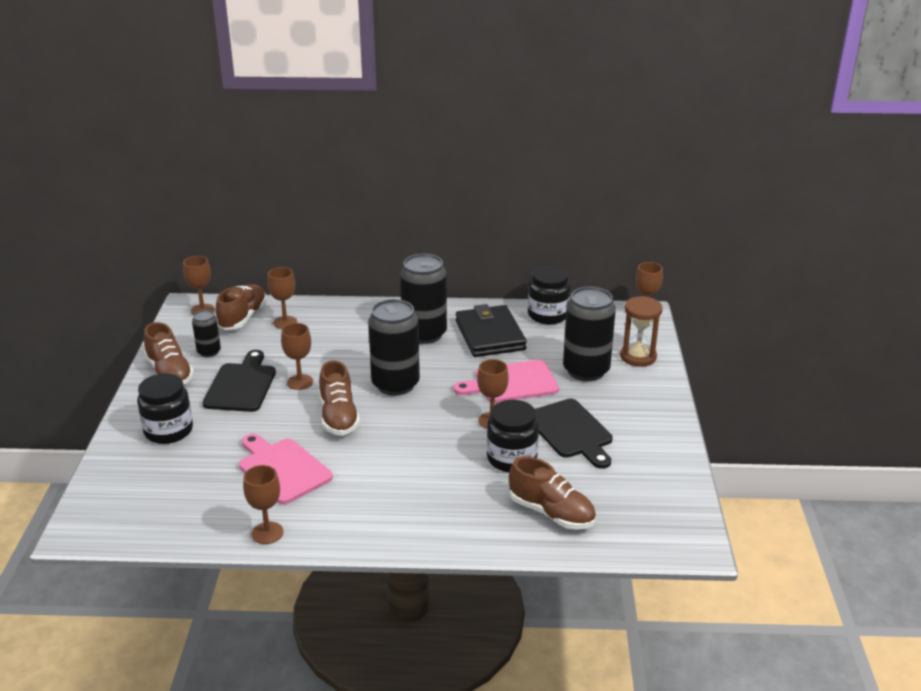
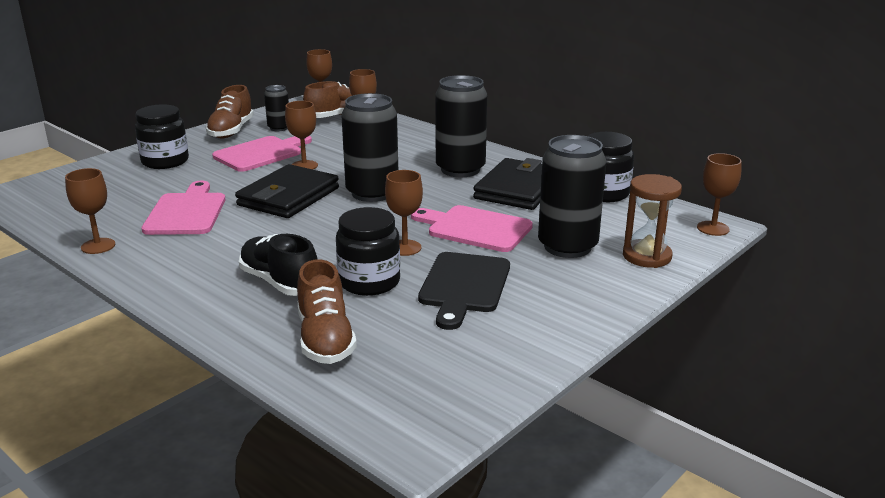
camera: 40 degrees right, 5 degrees down
(241, 385) = (261, 153): black cutting board -> pink cutting board
(338, 417) = (288, 197): brown shoe -> black wallet
(456, 489) = (280, 282): none -> black shoe

